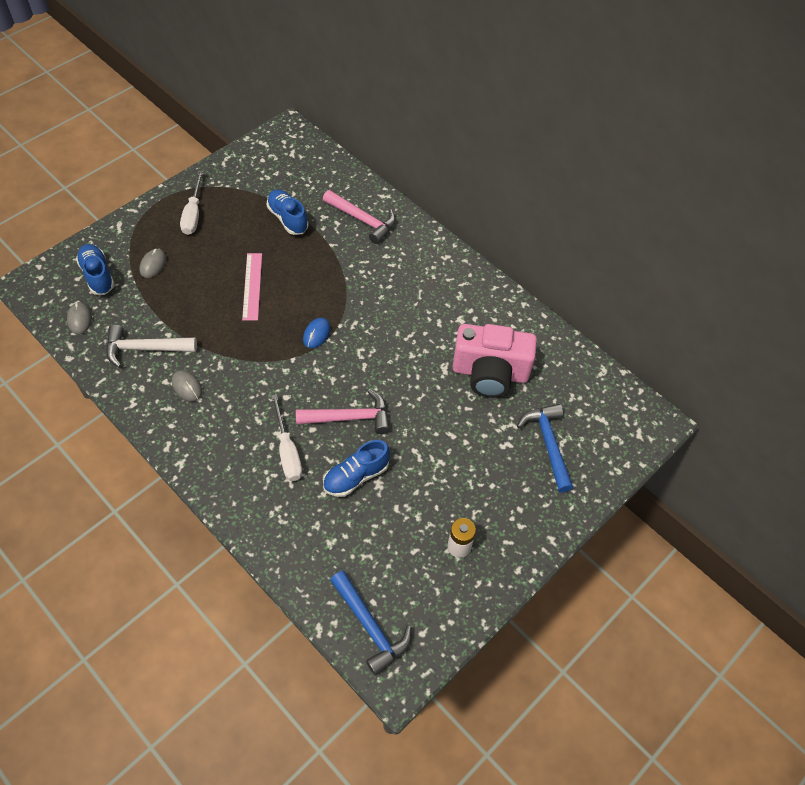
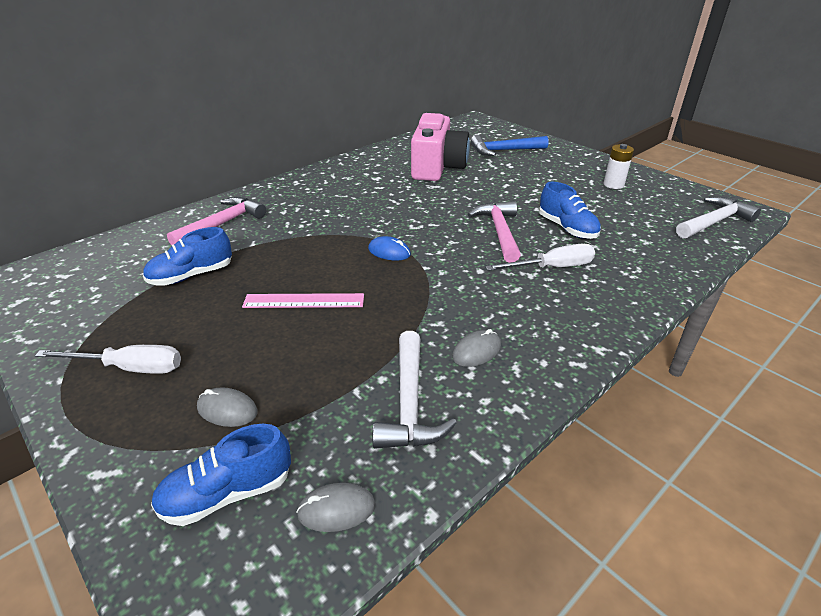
camera: 85 degrees left, 20 degrees down
(370, 626) = (714, 222): blue hammer -> white hammer

